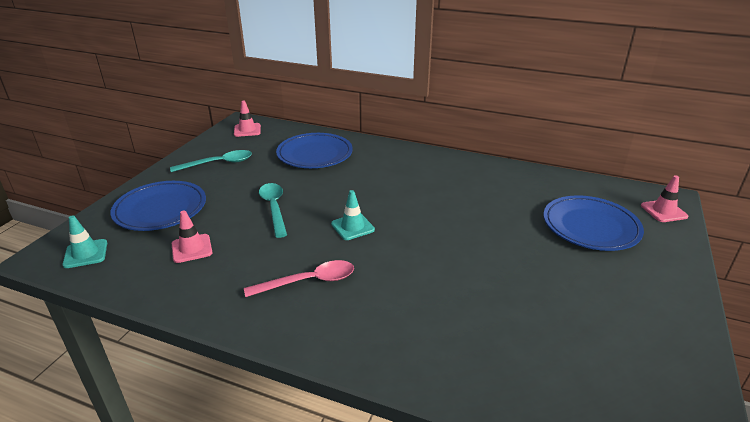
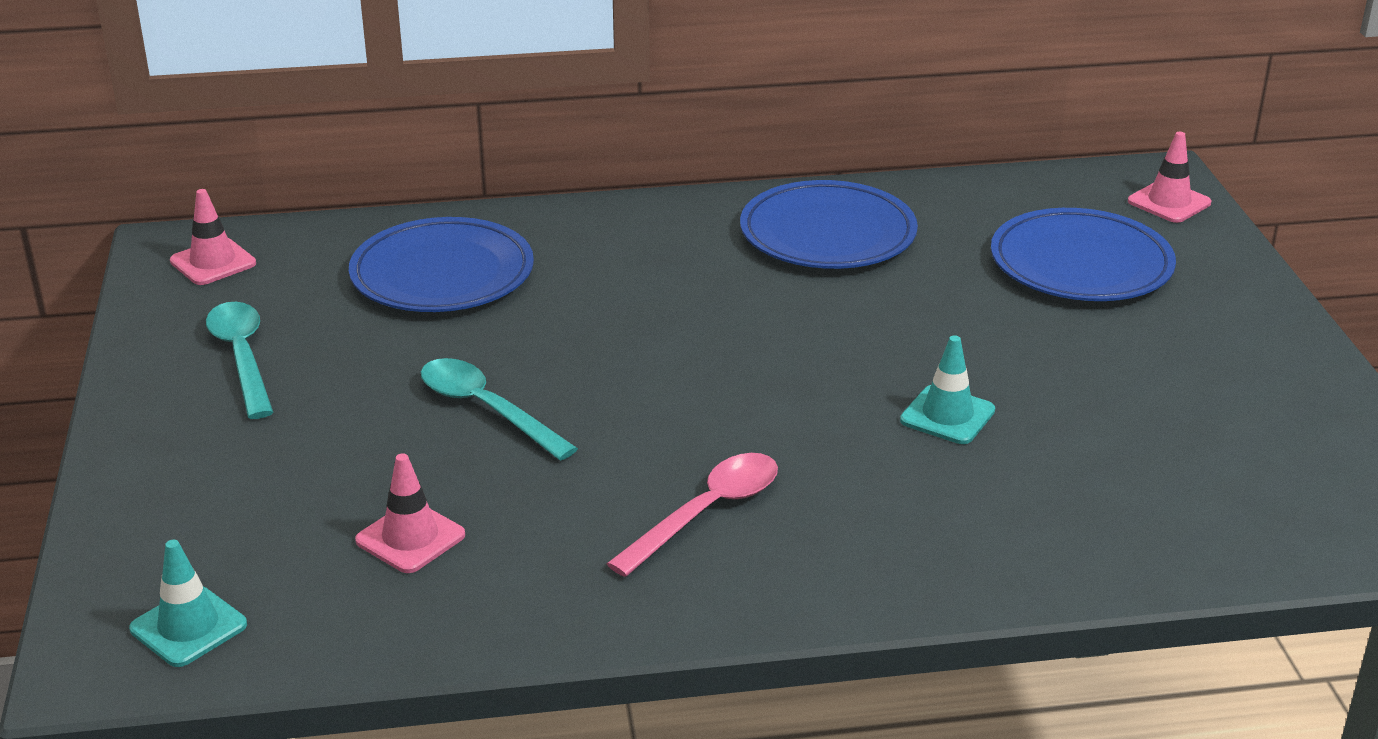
camera: 30 degrees left, 0 degrees up
(160, 209) = (237, 491): blue plate -> blue plate (828, 234)
(218, 163) = (242, 357): turquoise spoon -> turquoise spoon turned 60 degrees counterclockwise
(352, 227) = (682, 394): turquoise traffic cone -> turquoise traffic cone (947, 415)

